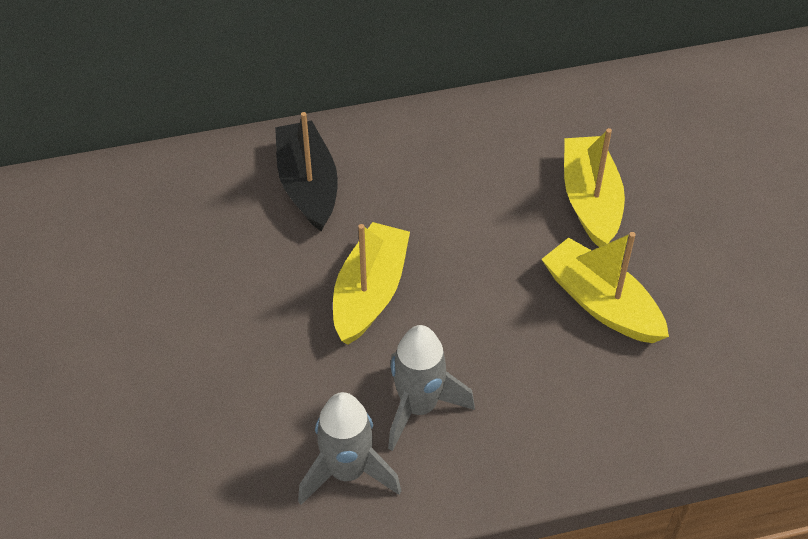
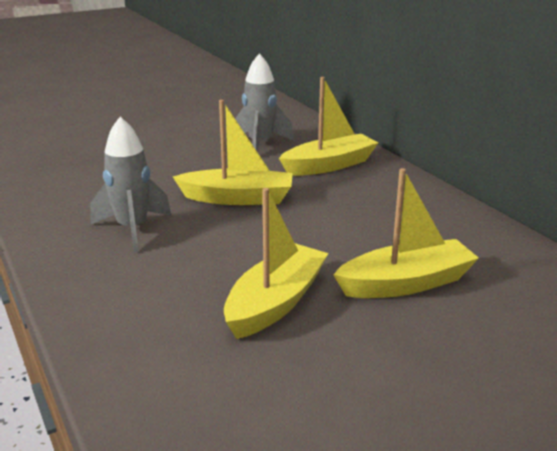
camera: 75 degrees right, 25 degrees down
(308, 185) = (329, 165): black boat -> yellow boat
(347, 471) = (71, 211): grey rocket -> grey rocket (260, 144)

